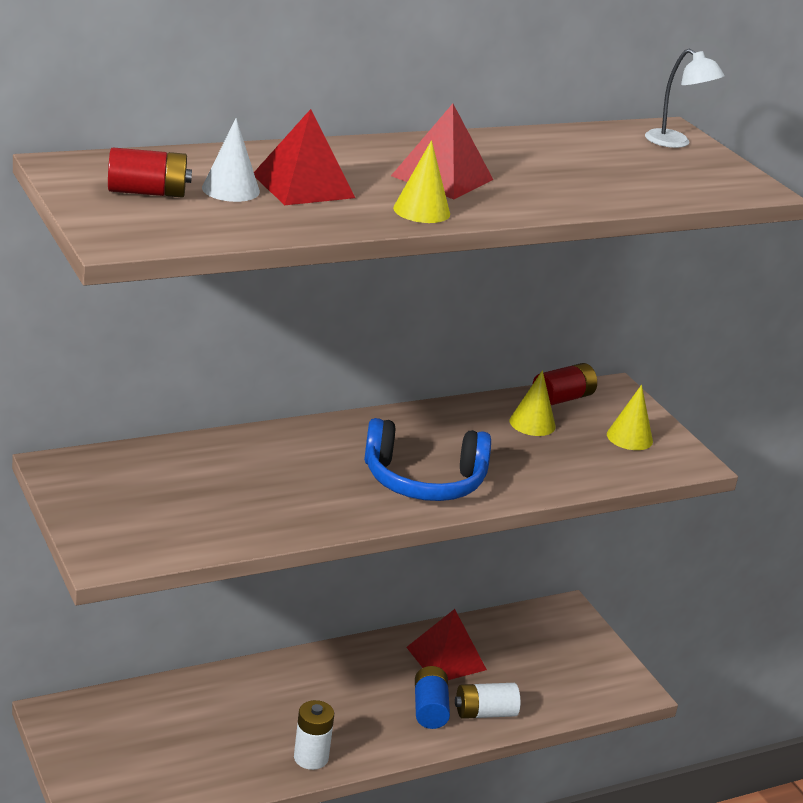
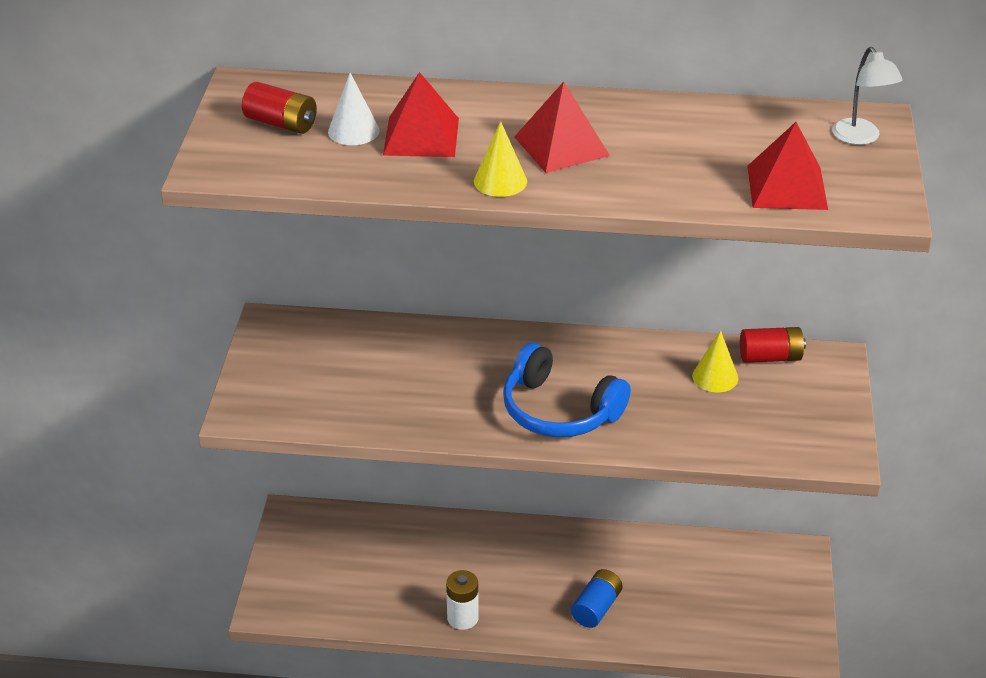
camera: 35 degrees right, 10 degrees up
(446, 658) = (647, 565): red pyramid -> red pyramid (786, 187)
(485, 713) = (643, 627): white battery -> none
(629, 437) = (801, 415): yellow cone -> none

